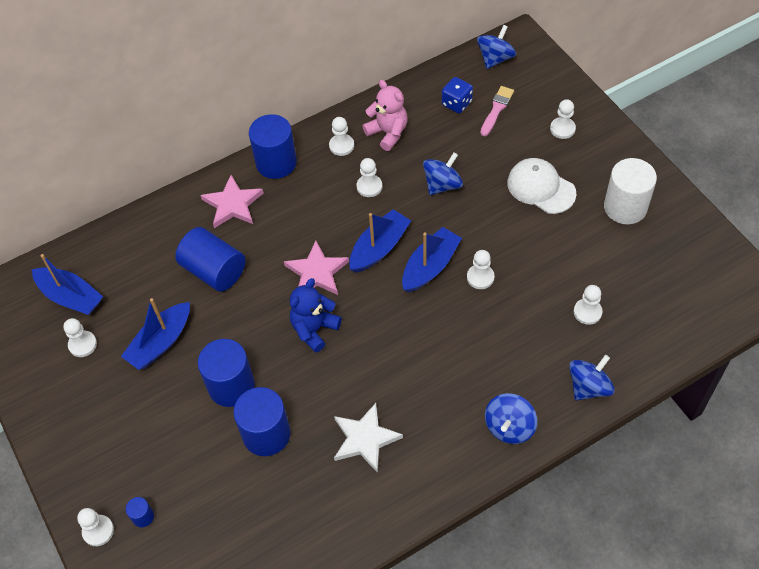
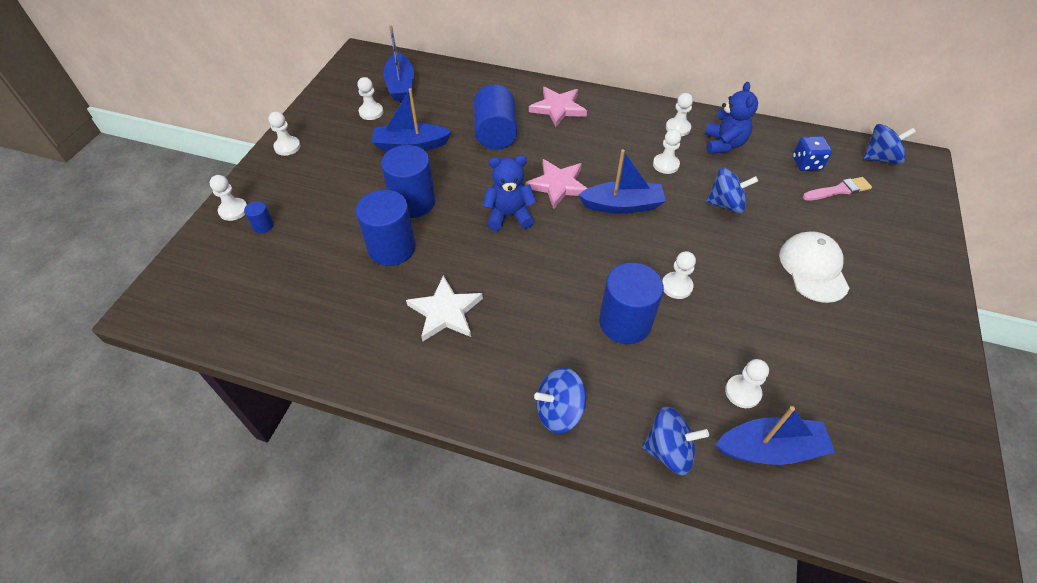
camera: 45 degrees right, 5 degrees down
(276, 163) = (618, 106): blue cylinder -> blue cylinder (625, 322)
(388, 133) = (723, 144): pink teddy bear -> blue teddy bear
(430, 266) = (645, 247): blue boat -> blue boat (770, 449)
(562, 129) = (888, 244): white pawn -> white pawn (287, 147)
(625, 207) = (884, 345): white cylinder -> none

